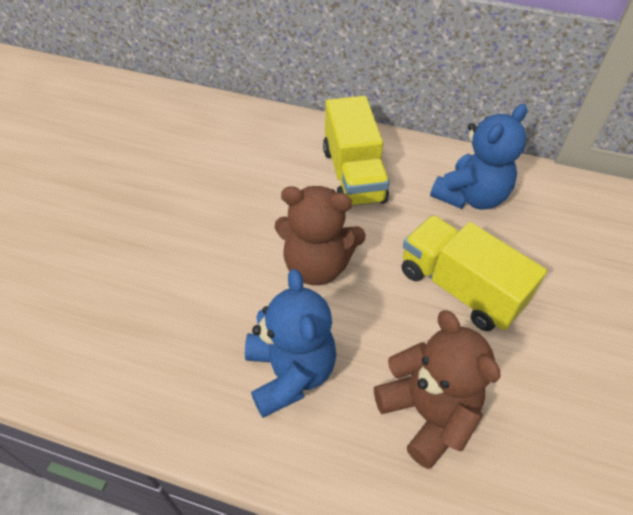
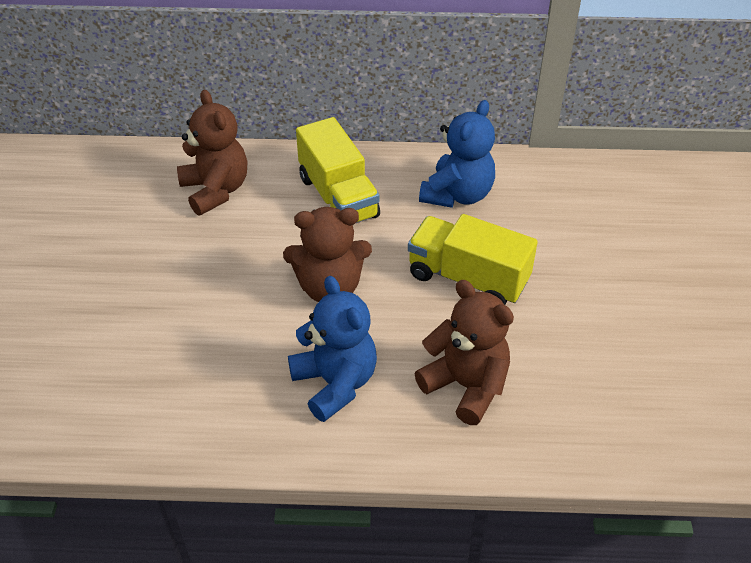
camera: 15 degrees left, 5 degrees down
(243, 146) = (216, 190): none -> brown teddy bear

